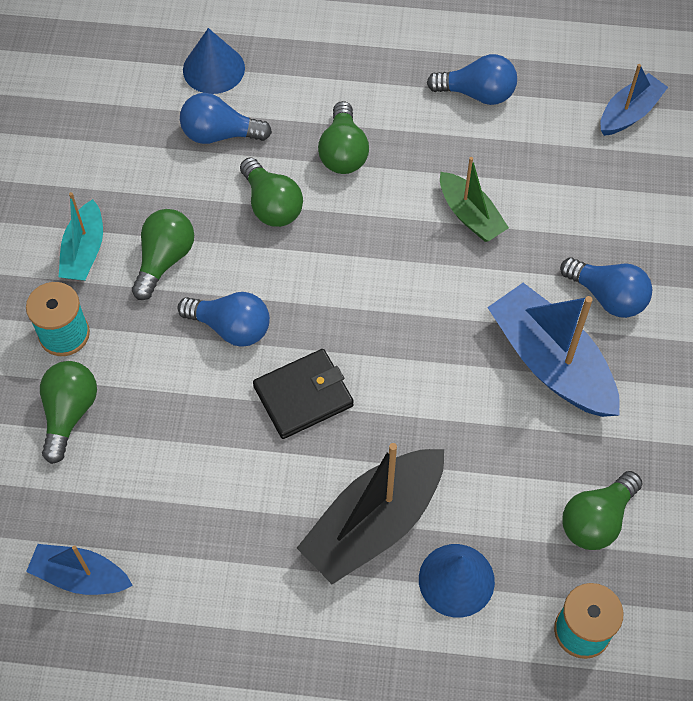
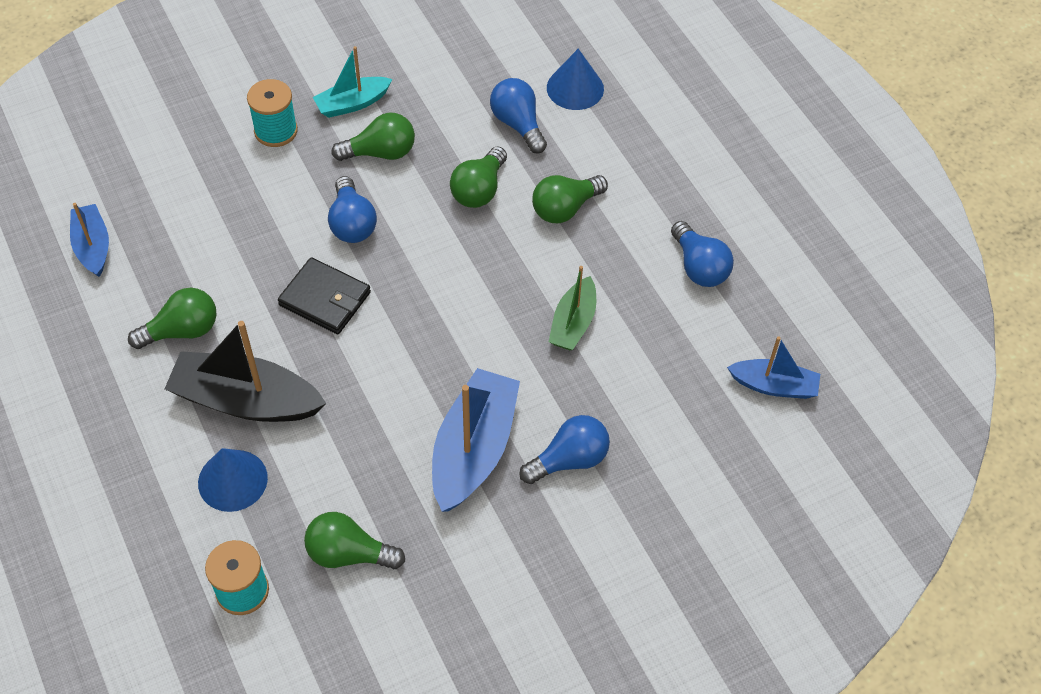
camera: 55 degrees right, 5 degrees down
(69, 413) = (214, 169): green light bulb -> green light bulb (182, 331)
(607, 296) = (569, 460): blue light bulb -> blue light bulb turned 120 degrees counterclockwise

